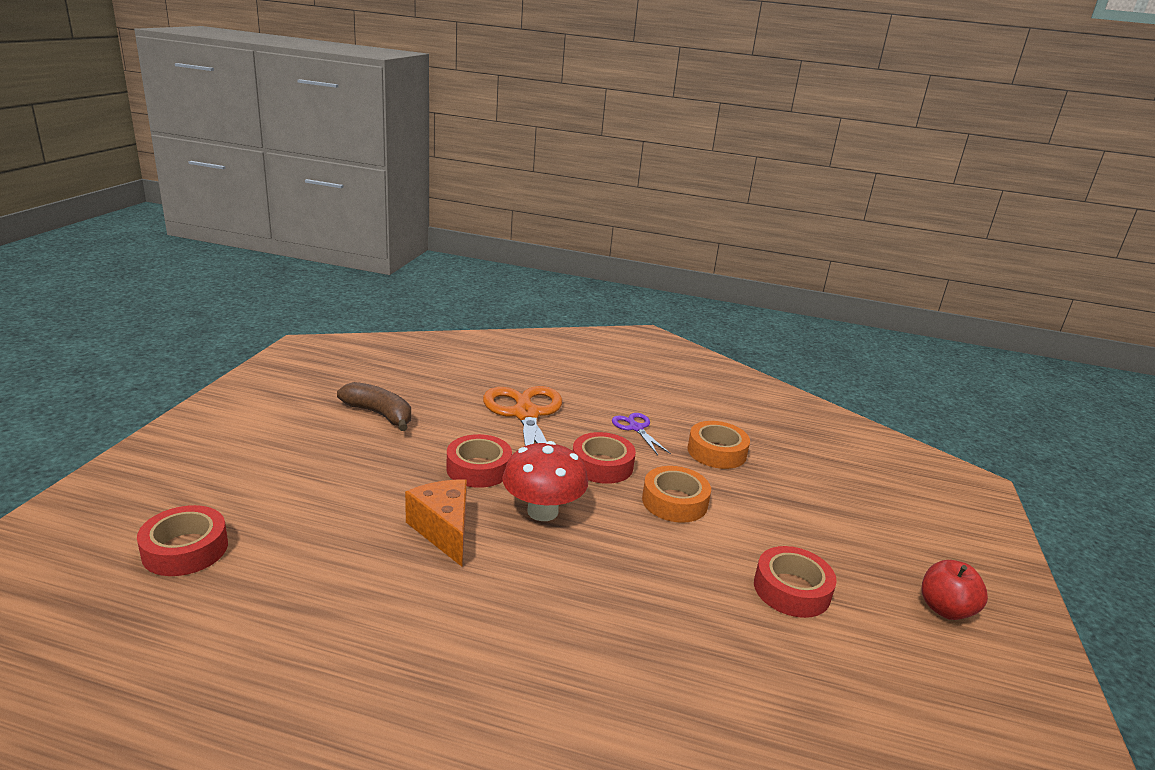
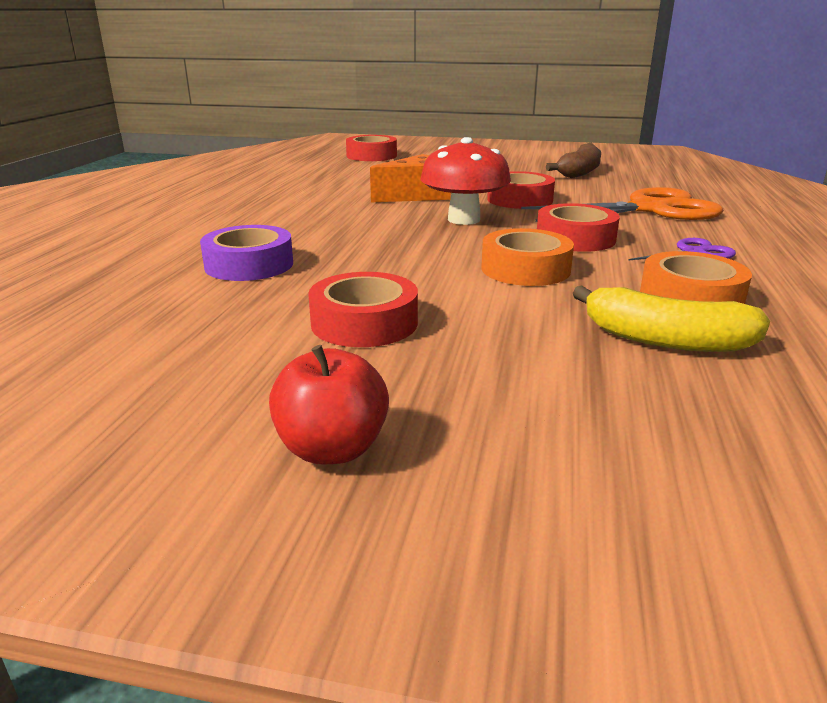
camera: 90 degrees right, 0 degrees up
(680, 661) = (249, 265): none -> purple tape
(780, 477) = (665, 340): none -> yellow banana

